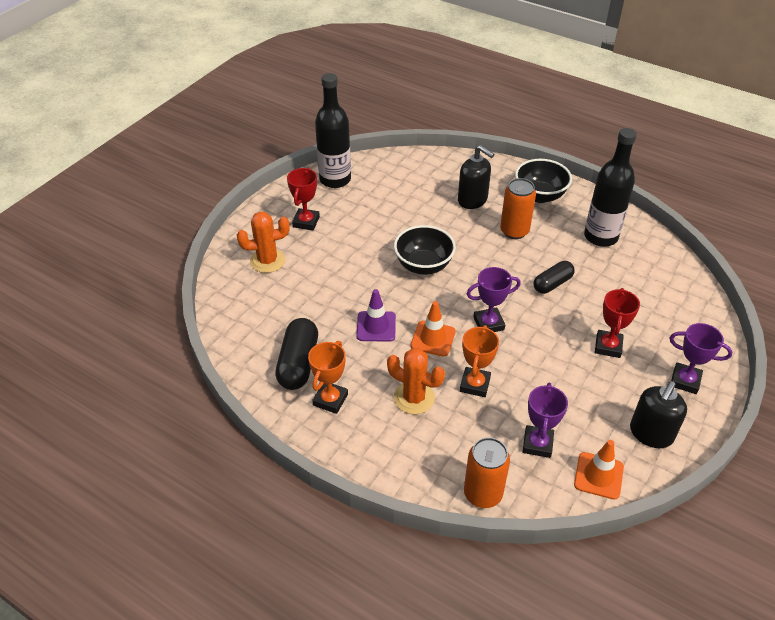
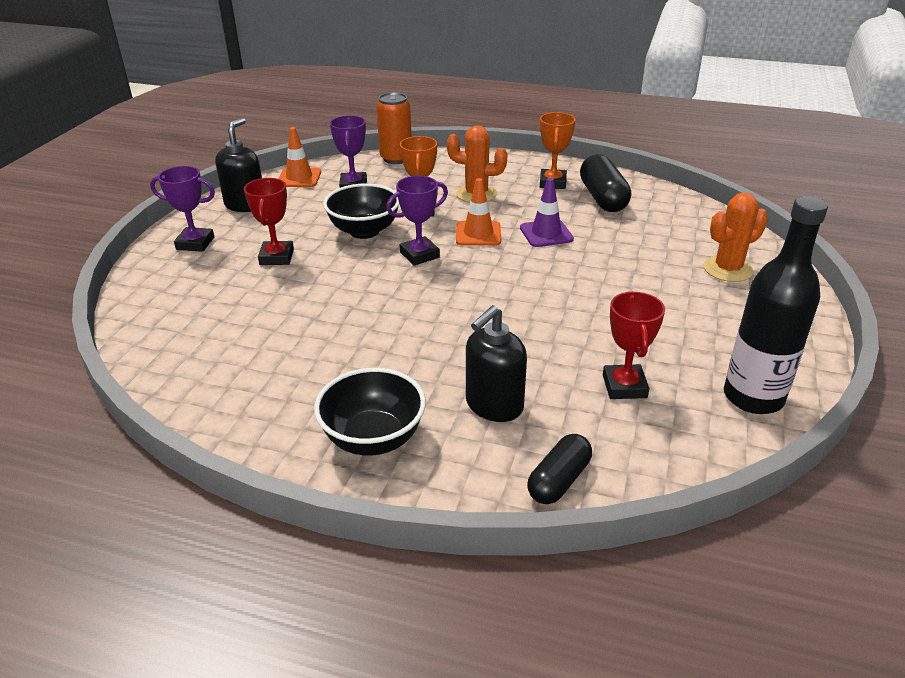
camera: 165 degrees right, 10 degrees down
(306, 222) = (729, 322): red trophy -> red trophy (624, 386)
(423, 265) = (525, 298): black bowl -> black bowl (364, 231)
(472, 200) = (493, 405): black soap dispenser -> black soap dispenser turned 75 degrees counterclockwise
(514, 231) = (409, 365): orange can -> none
(552, 284) = (344, 306): black capsule -> black capsule (559, 480)
(600, 237) = (266, 382): black bottle -> none

